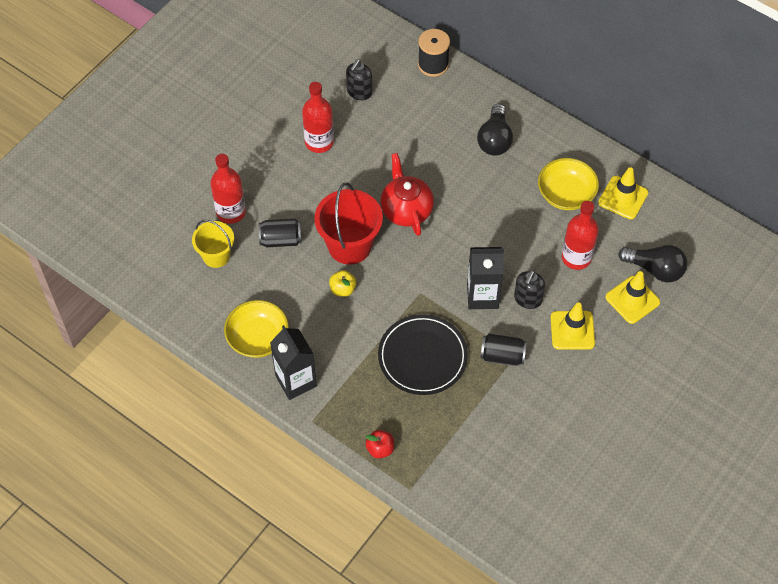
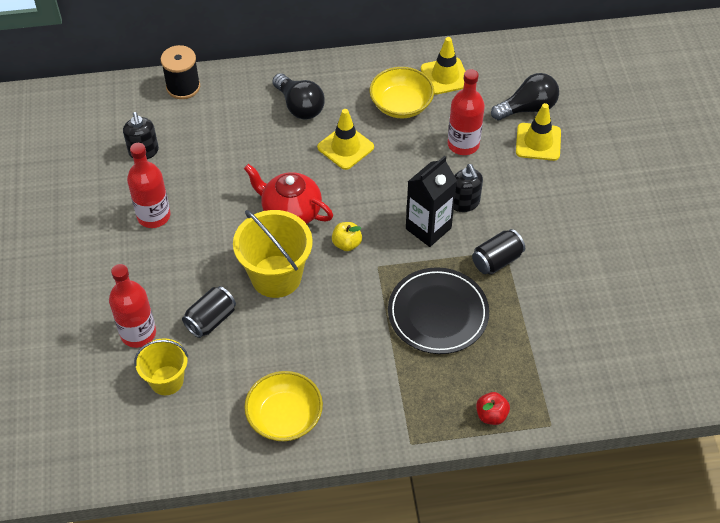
camera: 45 degrees left, 5 degrees down
(296, 381) = (359, 423): black carton -> none
(343, 289) = (311, 315): yellow apple -> yellow apple (346, 244)
(349, 245) = (276, 276): red bucket -> yellow bucket
(572, 330) = (523, 198): yellow traffic cone -> yellow traffic cone (345, 147)

